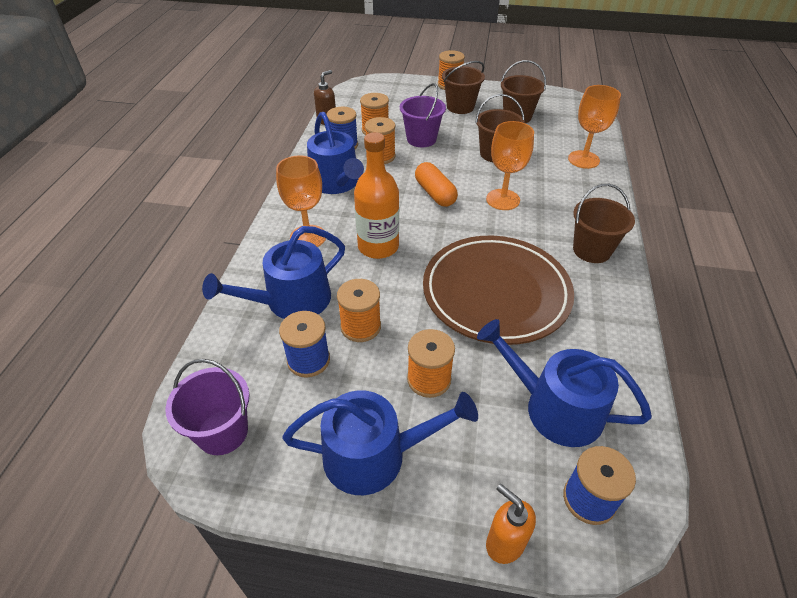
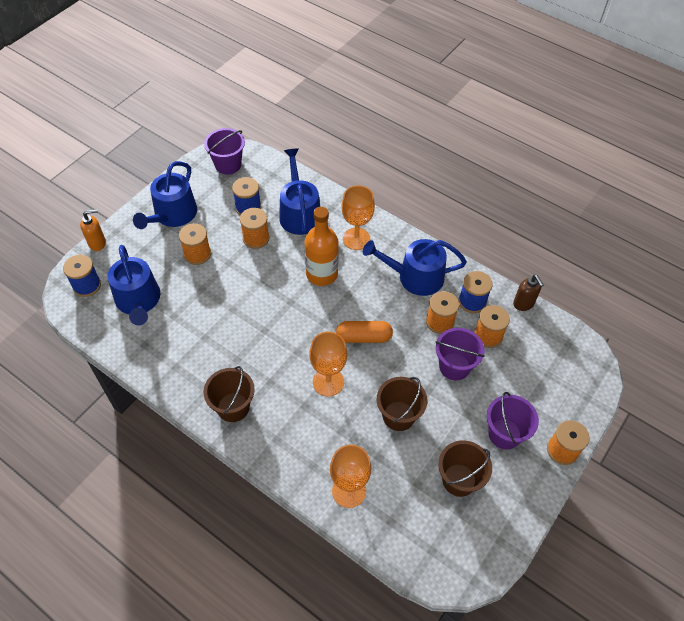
camera: 115 degrees right, 10 degrees up
(460, 107) = (504, 434): brown bucket -> purple bucket
(496, 293) = (235, 320): brown plate -> none
(554, 407) = (138, 301): blue watering can -> blue watering can turned 105 degrees clockwise

